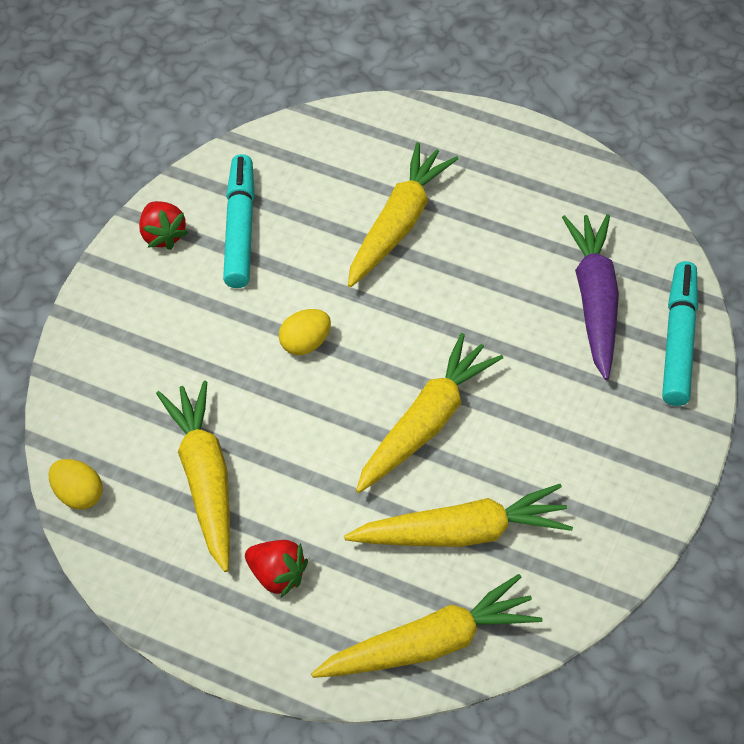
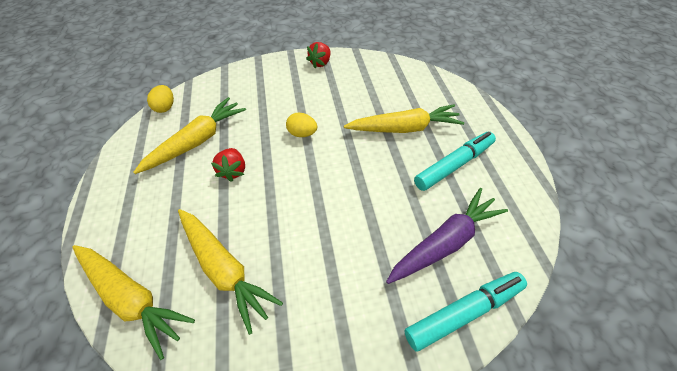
camera: 55 degrees right, 0 degrees up
(240, 228) = (346, 81): turquoise marker -> turquoise marker (453, 165)
(277, 576) = (152, 197): red strawberry -> red strawberry (233, 171)
(426, 423) = (290, 207): yellow carrot -> none

